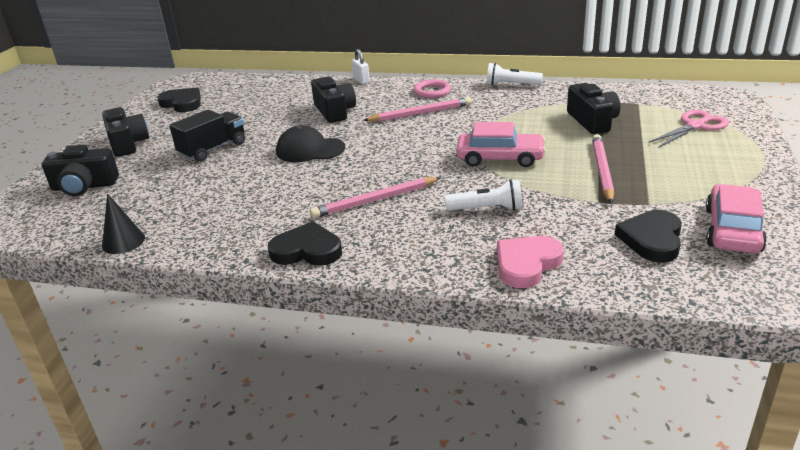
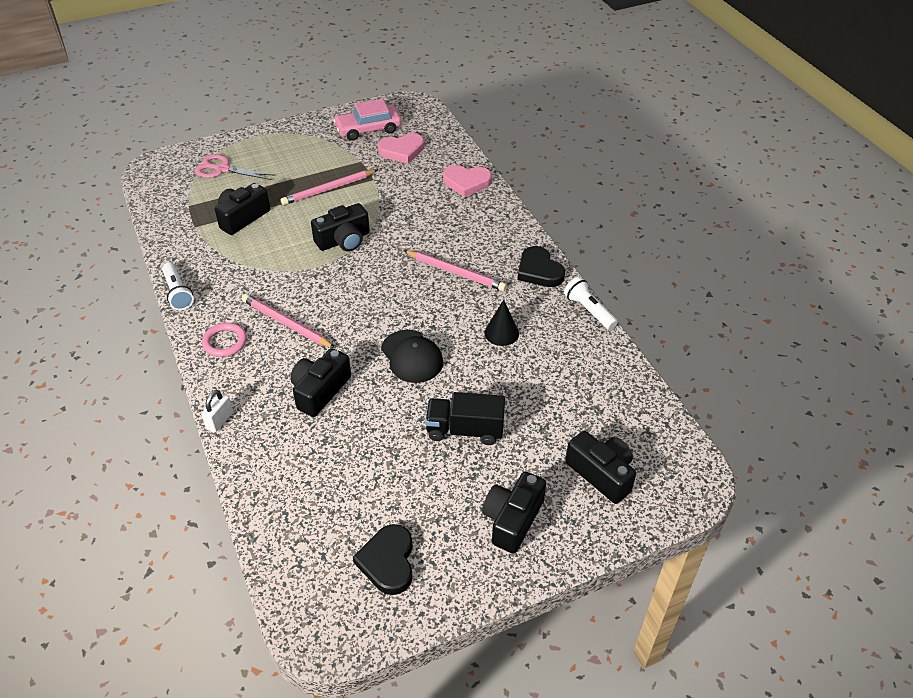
camera: 130 degrees left, 15 degrees up
(123, 242) = (626, 370): black cone -> black cone (501, 333)
(487, 209) = (421, 218): white flashlight -> white flashlight (589, 310)
(500, 158) = (344, 240): pink car -> black camera
(652, 239) = (402, 150): black heart -> pink heart

